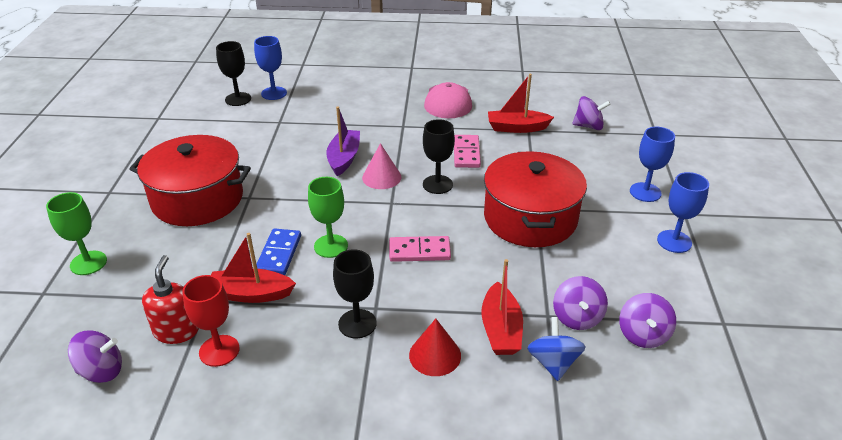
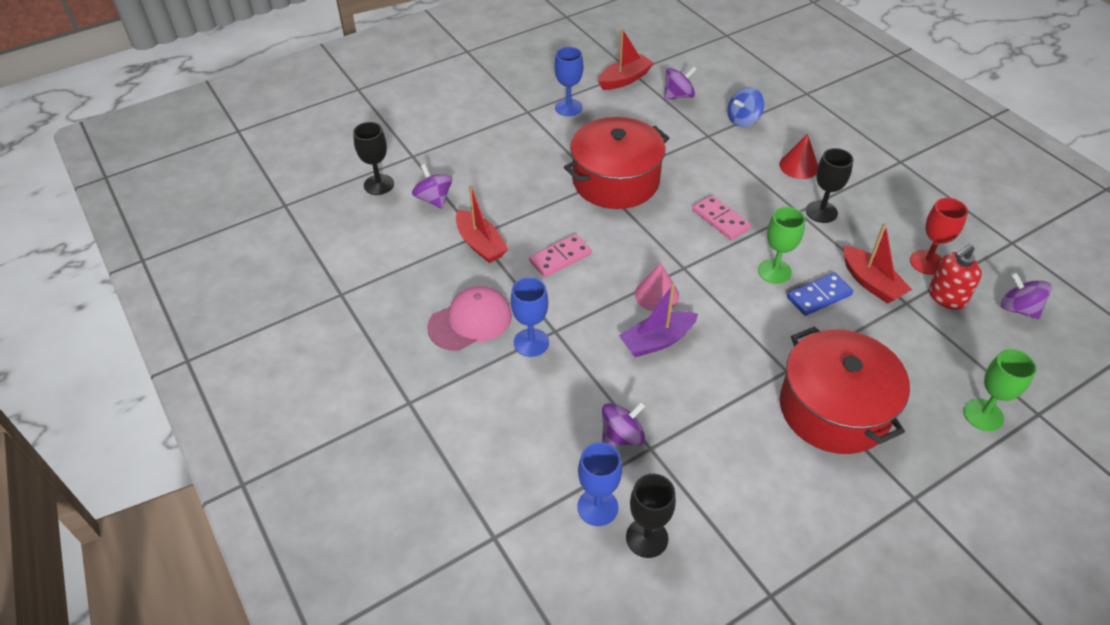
camera: 125 degrees left, 10 degrees up
(437, 184) = (628, 252): black goblet -> black goblet (379, 184)
(500, 329) = (744, 149): red boat -> red boat (625, 79)
(577, 317) = (695, 124): purple spinning top -> purple spinning top (622, 436)
(645, 192) = (517, 136): blue goblet -> blue goblet (531, 342)

